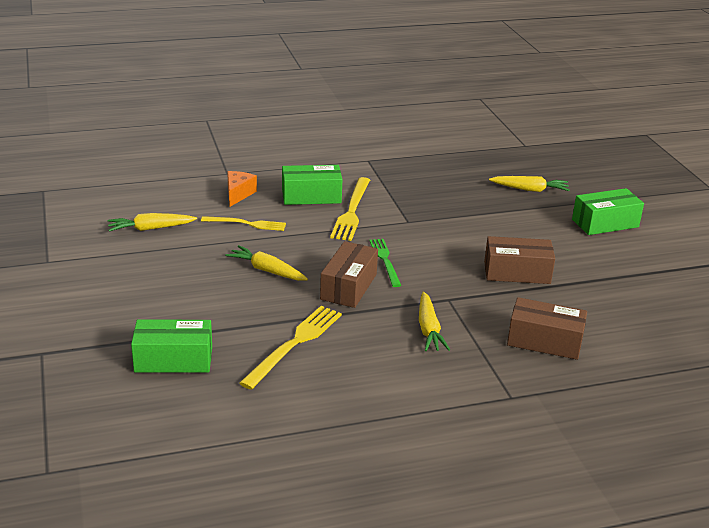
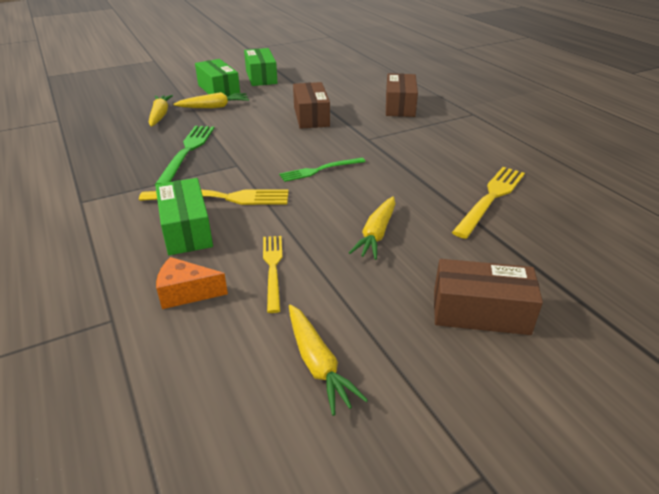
camera: 100 degrees left, 5 degrees up
(173, 360) = (583, 263): green box -> green box (261, 77)
(294, 344) = (491, 198): yellow fork -> yellow fork turned 105 degrees clockwise
(348, 287) = (377, 183): brown box -> brown box (480, 312)
(428, 329) = (417, 143): yellow carrot -> yellow carrot (214, 107)
(442, 200) = (187, 152): none -> green fork

